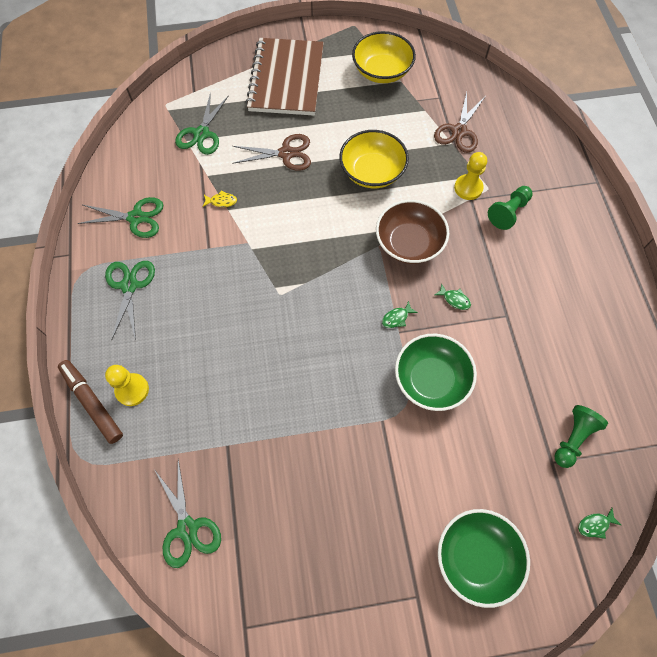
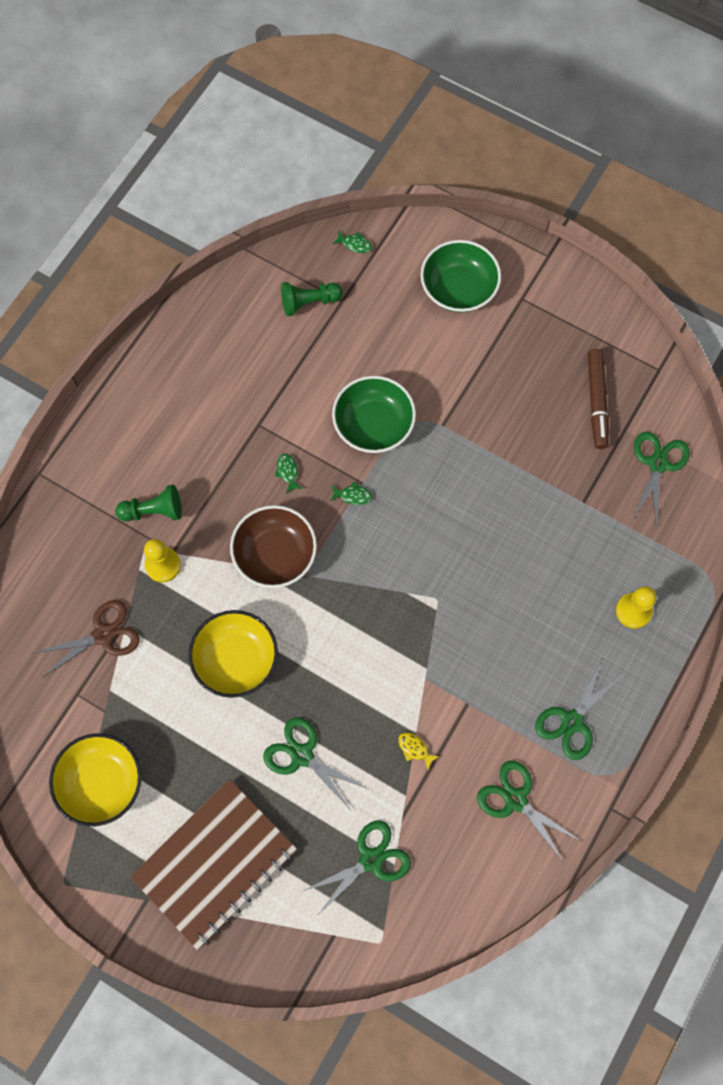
camera: 140 degrees left, 5 degrees up
(92, 403) = (675, 626): brown marker -> brown marker (596, 402)
(286, 153) = (302, 755): brown scissors -> green scissors

